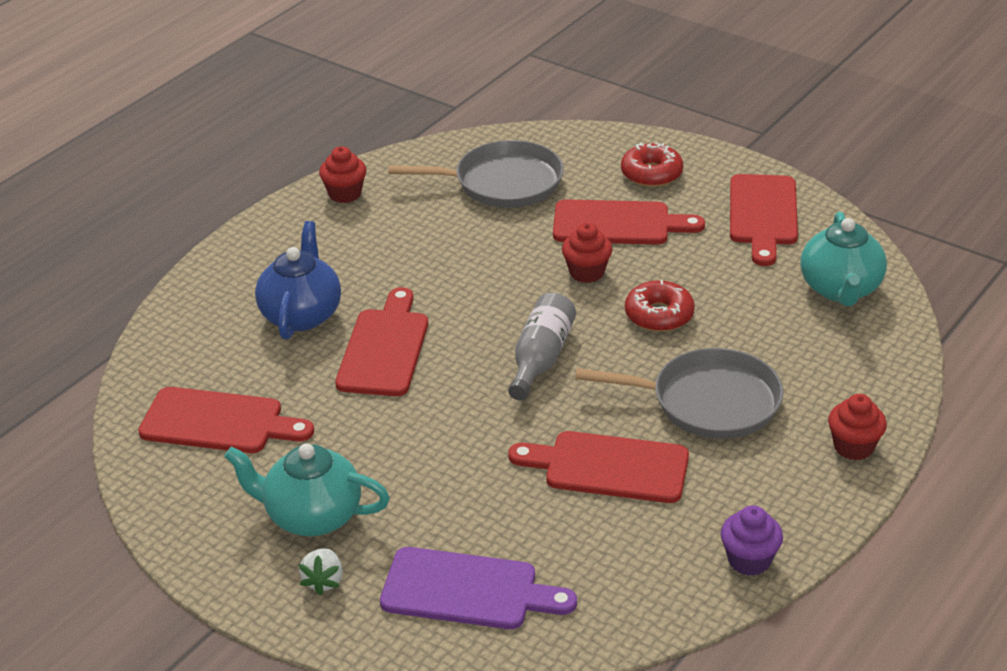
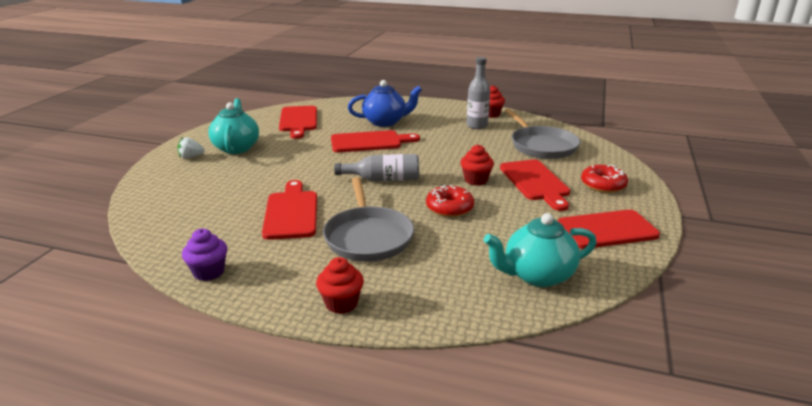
camera: 70 degrees right, 10 degrees down
(385, 220) = (477, 126): none -> grey bottle
(468, 590) = (183, 189): purple cutting board -> none

